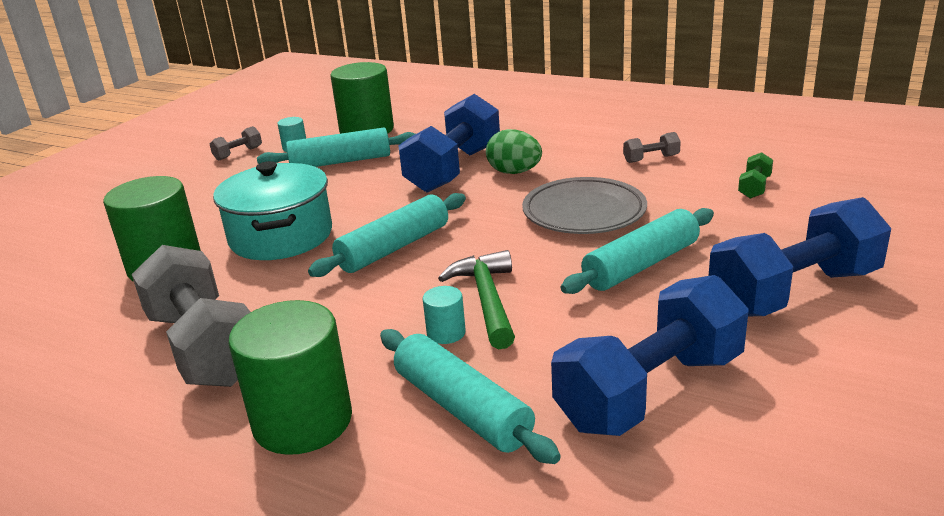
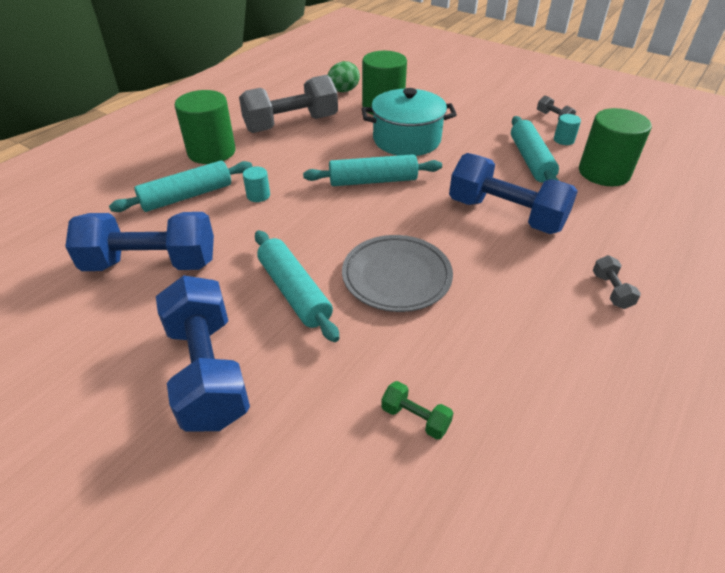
camera: 95 degrees right, 15 degrees up
(394, 248) = (373, 181): turquoise rolling pin -> turquoise rolling pin turned 60 degrees counterclockwise
(487, 300) = (285, 213): green hammer -> none
(514, 172) = (492, 248): green egg -> green egg (343, 91)
(650, 391) = (151, 263): blue dumbbell -> blue dumbbell turned 60 degrees counterclockwise
(651, 159) = (511, 349): grey dumbbell -> grey dumbbell (611, 290)

